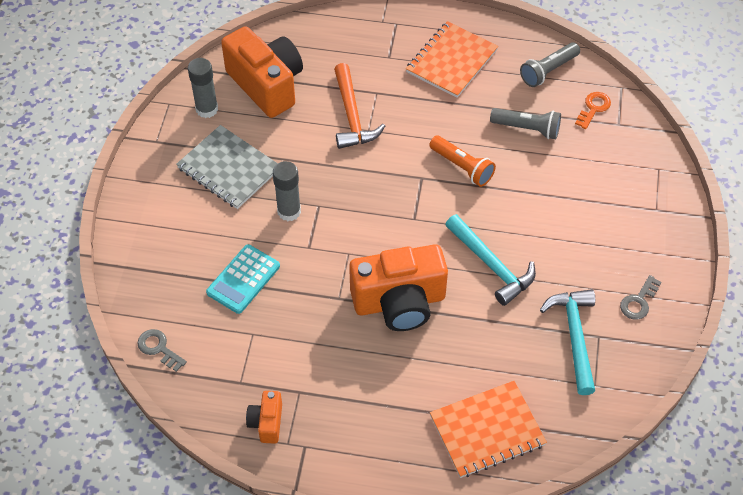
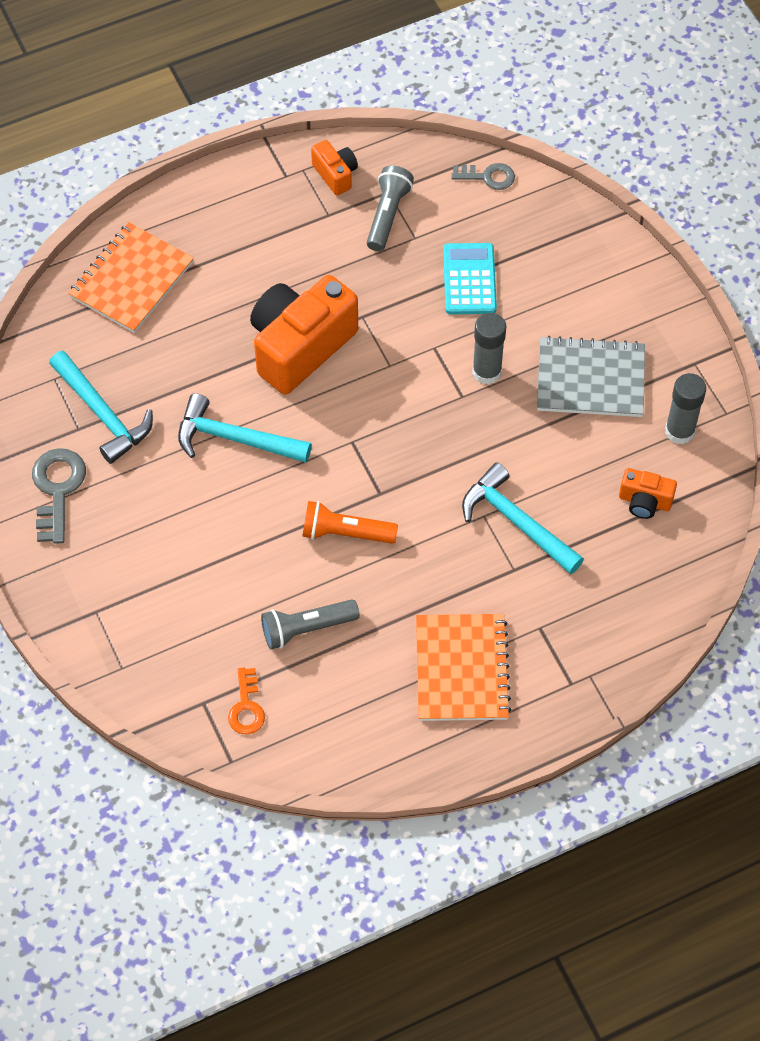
camera: 145 degrees right, 5 degrees up
(266, 85) = (644, 501): orange camera -> orange camera, size x0.47
(352, 116) = (516, 521): orange hammer -> turquoise hammer
(548, 71) = (336, 729): grey flashlight -> grey flashlight (388, 215)
(638, 301) = (57, 489): grey key -> grey key, size x1.56

